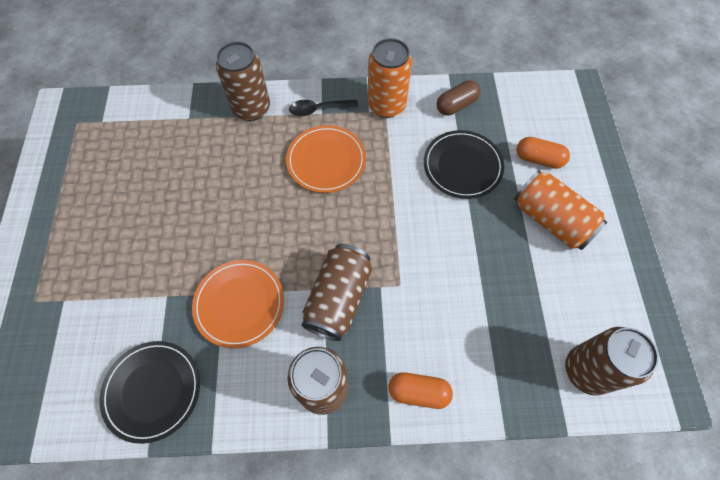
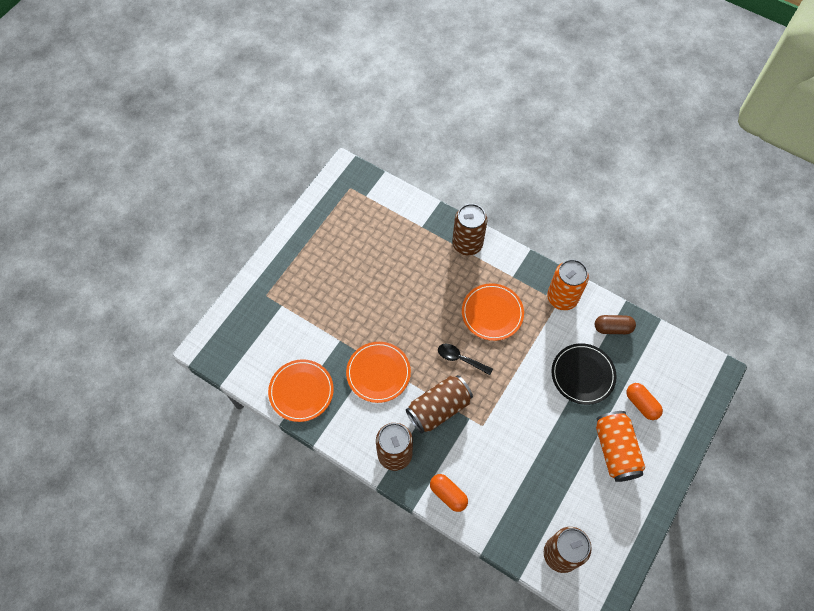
camera: 35 degrees right, 0 degrees up
(152, 391) = (301, 391): black plate -> orange plate
(318, 109) = (512, 272): black spoon -> black spoon (460, 359)

